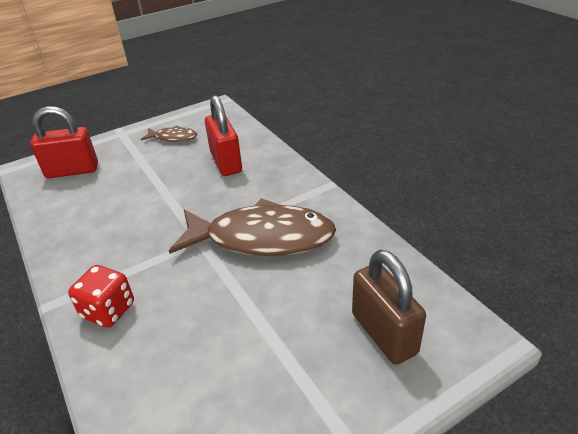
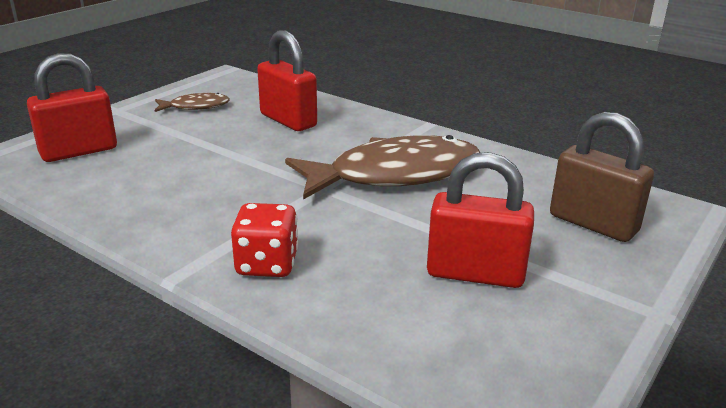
camera: 25 degrees left, 10 degrees down
(244, 363) = (475, 273): none -> red padlock

